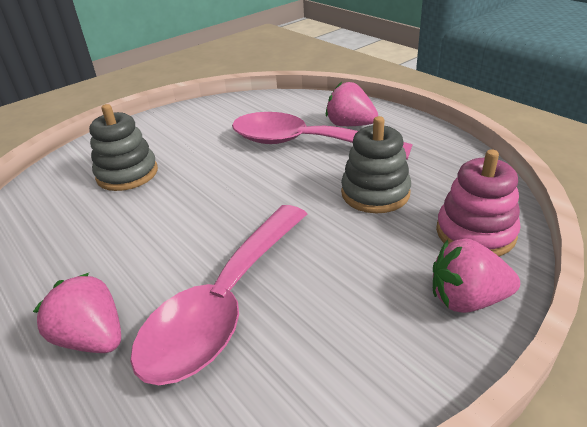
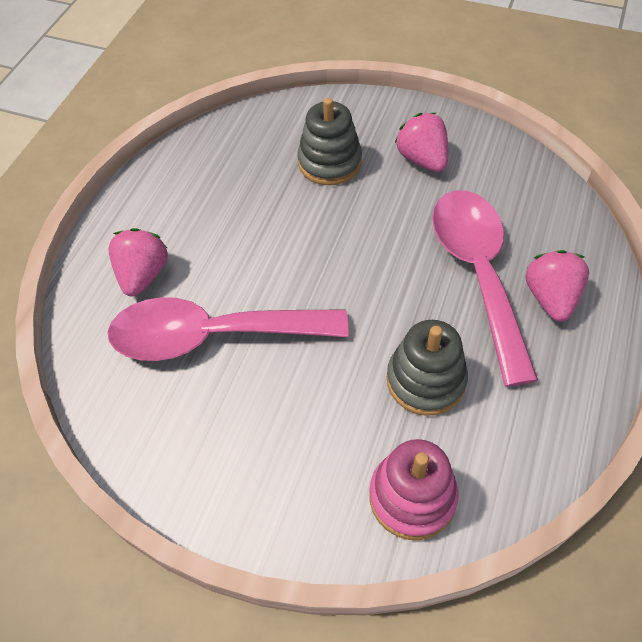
camera: 60 degrees right, 20 degrees up
(467, 299) = (308, 515): pink strawberry -> pink strawberry (422, 159)

